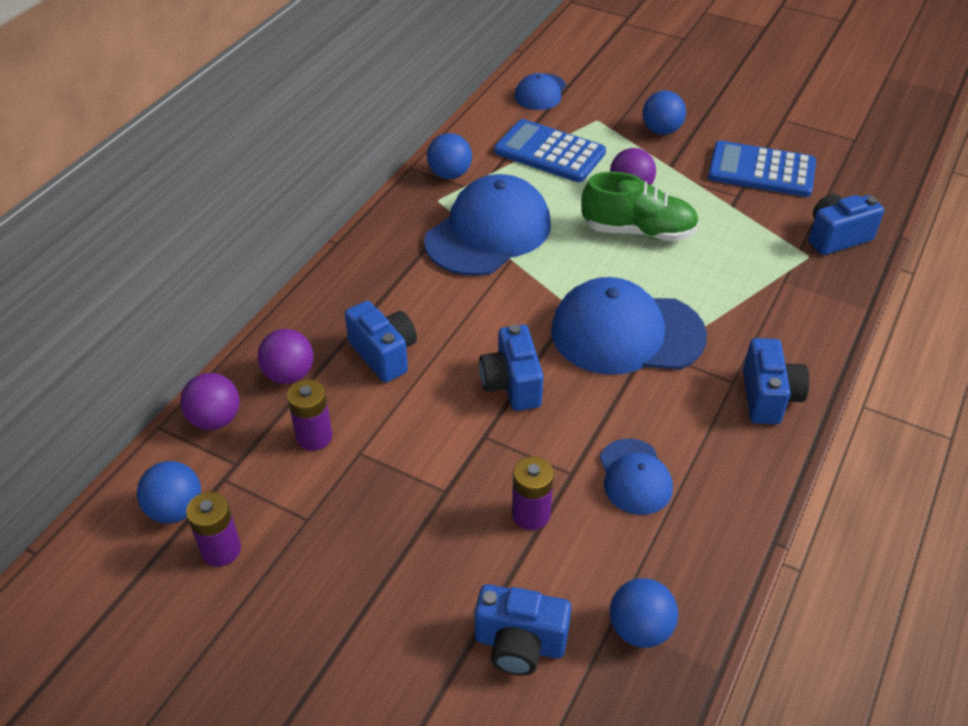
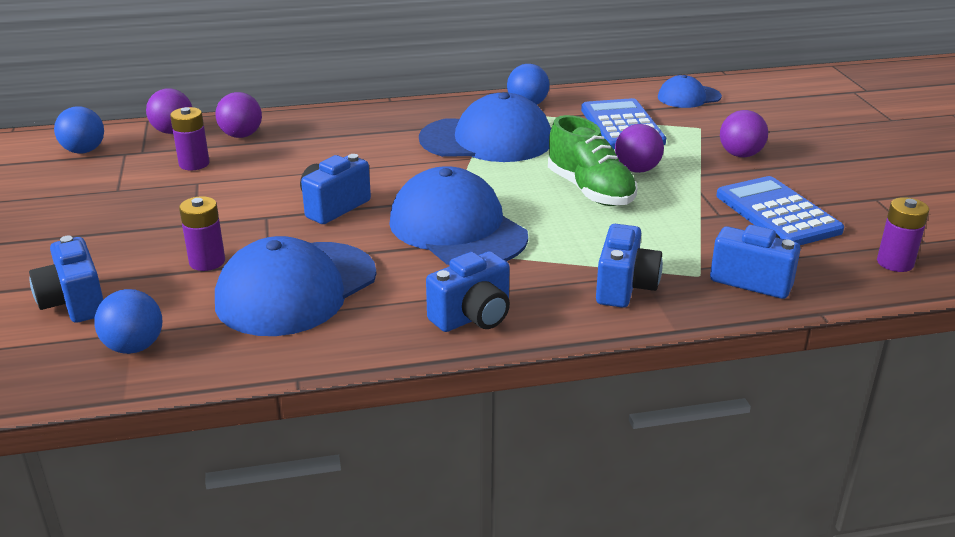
camera: 50 degrees right, 15 degrees down
(221, 550) = (64, 175): purple battery -> purple battery (895, 263)
(384, 354) = (302, 155): blue camera -> blue camera (624, 287)
(635, 477) = (296, 289): blue cap -> blue cap, size x1.89
(661, 130) = (740, 155): blue ball -> purple ball

